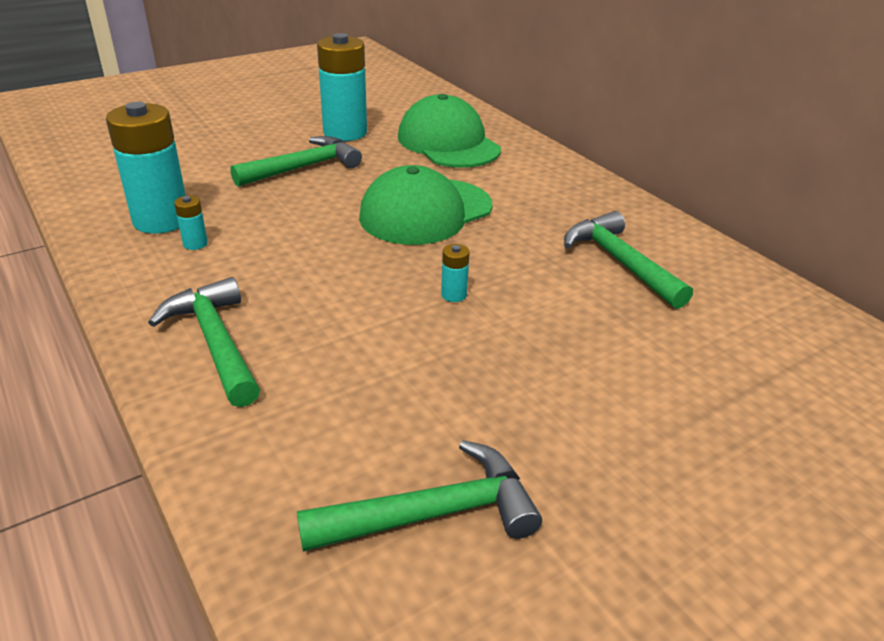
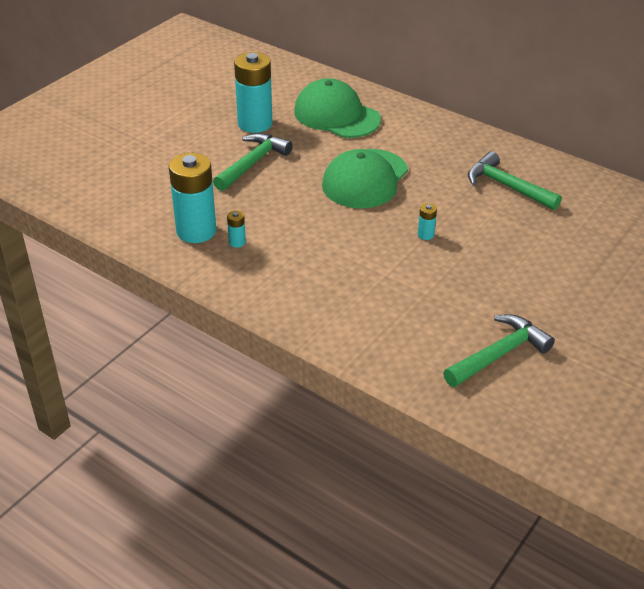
camera: 20 degrees left, 5 degrees up
(216, 342) = (314, 302): green hammer -> none

